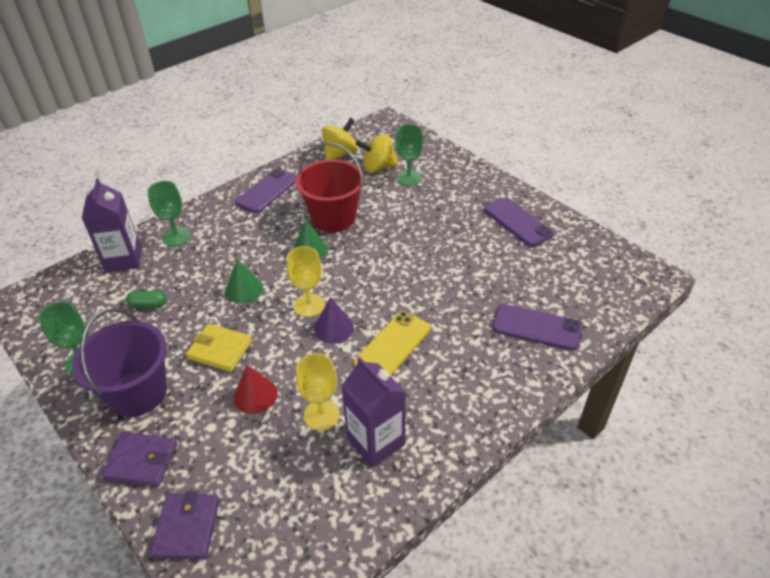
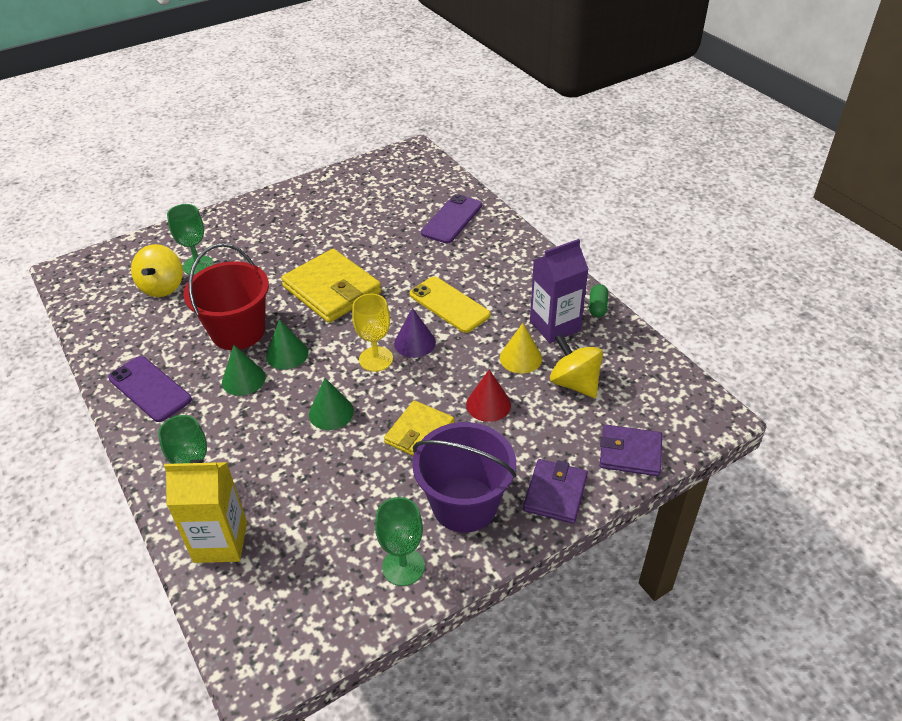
camera: 80 degrees left, 0 degrees up
(124, 259) = (220, 542): purple carton -> yellow carton
(148, 305) = (324, 505): green capsule -> green capsule (597, 307)
(279, 233) = (243, 379): none -> green cone
(321, 415) = (520, 358): yellow goblet -> yellow cone
(340, 154) = (112, 316): yellow spinning top -> yellow spinning top (574, 383)
(396, 259) = (332, 290): none -> yellow wallet
(518, 222) = (313, 205): purple phone -> none

